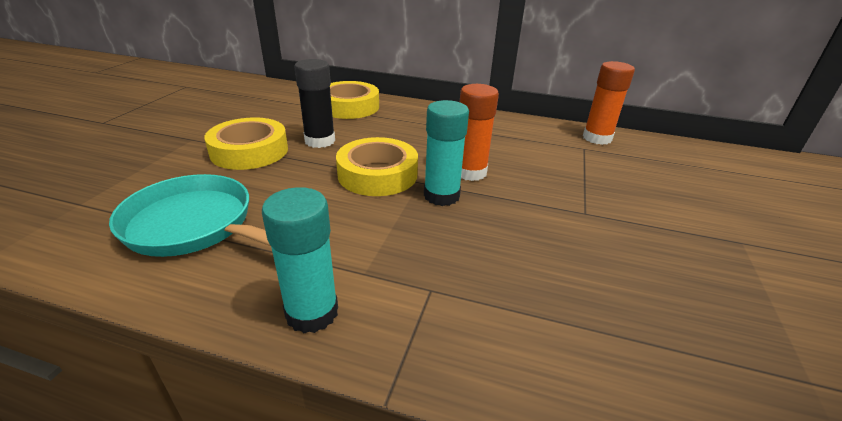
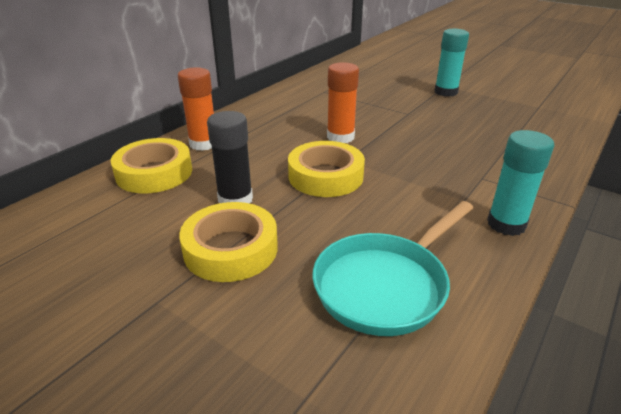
camera: 70 degrees left, 0 degrees up
(441, 196) = (372, 154): turquoise glue stick -> turquoise glue stick (446, 92)
(597, 138) = (311, 83): orange glue stick -> orange glue stick (203, 144)

